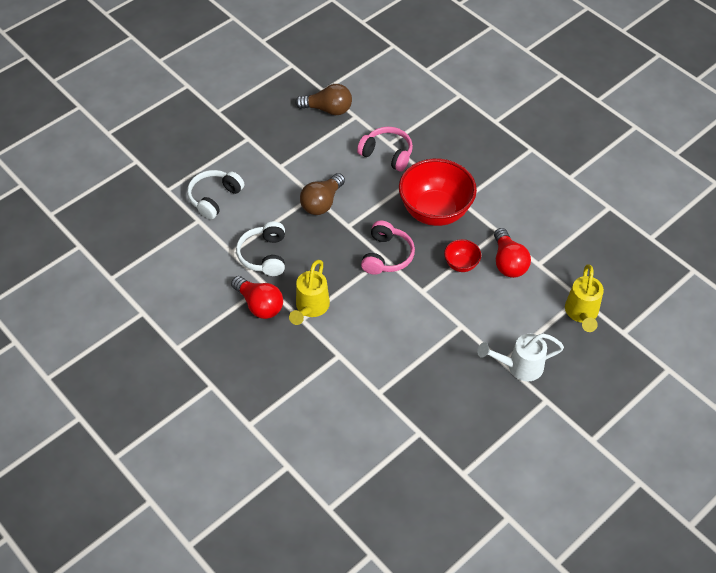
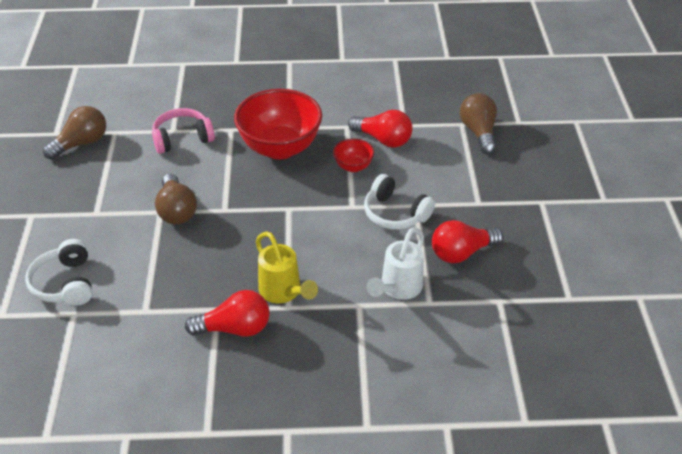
camera: 50 degrees left, 10 degrees down
(264, 255) = (182, 288): white headphones -> white headphones (395, 213)
(386, 255) = (288, 205): pink headphones -> none
(442, 382) = (461, 253): none -> red light bulb
(519, 367) = (493, 197): white watering can -> white watering can (398, 289)
(581, 314) = (478, 132): yellow watering can -> brown light bulb

